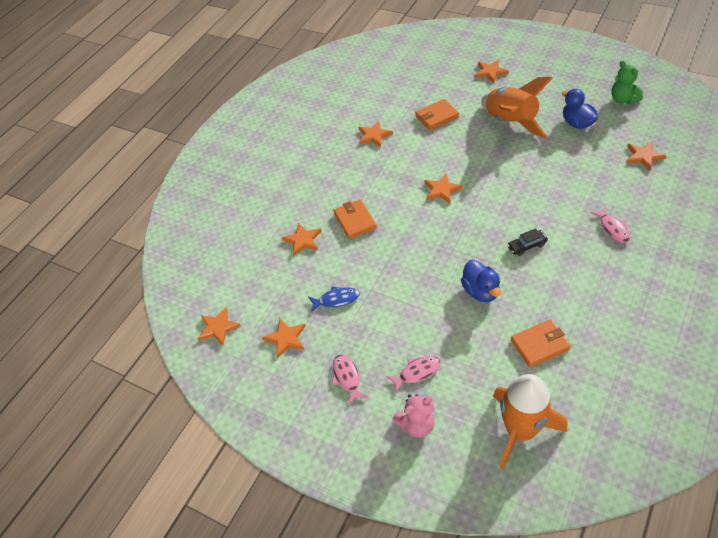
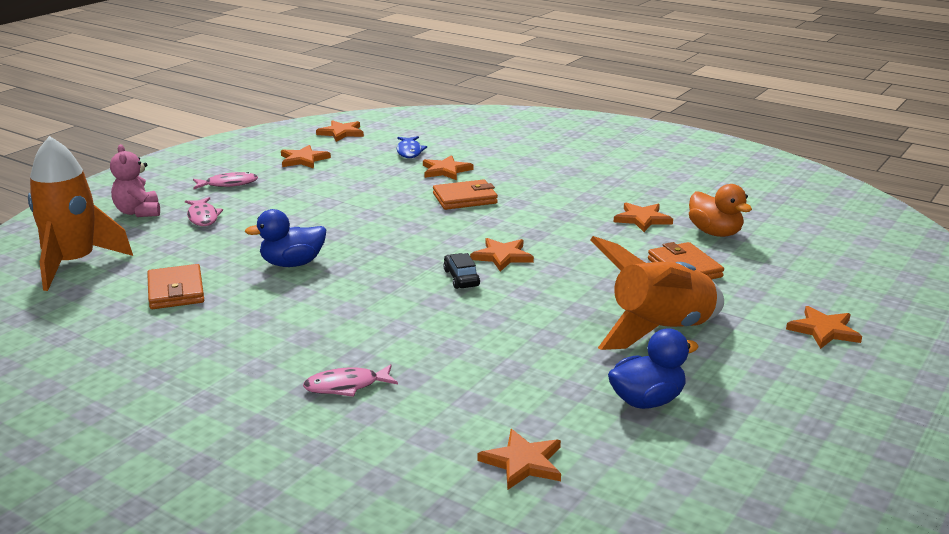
camera: 90 degrees right, 25 degrees down
(336, 299) = (339, 183): blue fish -> blue fish (409, 151)
(388, 107) = (715, 233): none -> orange duck
(526, 246) = (353, 305): black car -> black car (461, 278)
(623, 99) = (727, 477): green teddy bear -> none

